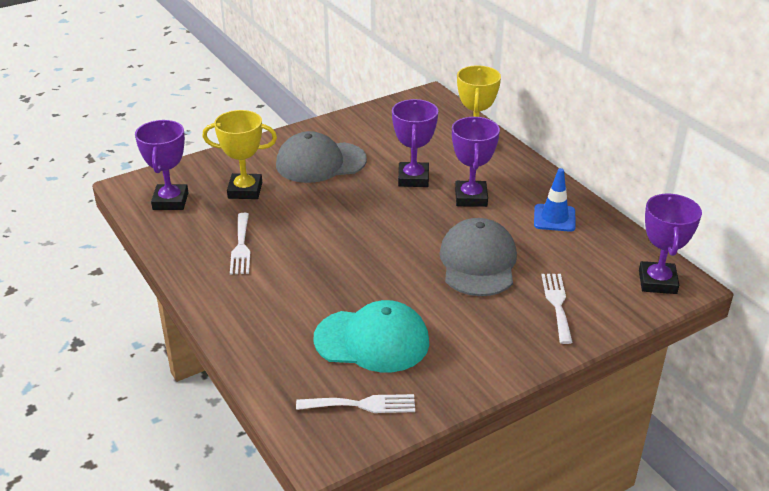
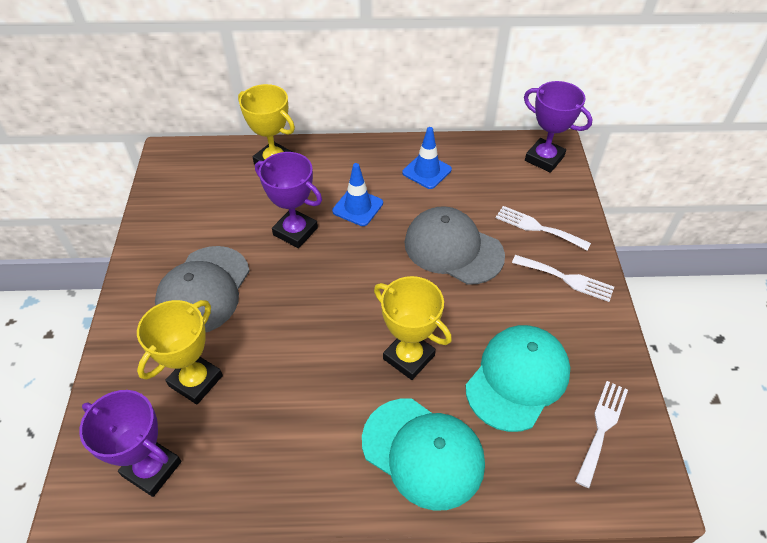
camera: 60 degrees left, 15 degrees up
(241, 247) = (297, 429): white fork -> white fork (566, 279)
(265, 311) = (423, 452): none -> turquoise cap
(344, 276) = (409, 357): none -> yellow trophy
(471, 198) = (357, 207): purple trophy -> blue traffic cone

